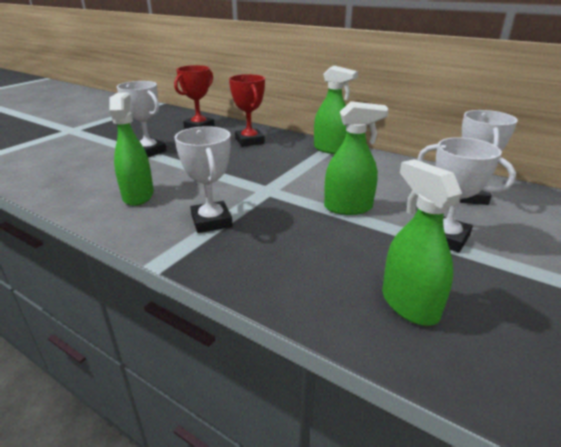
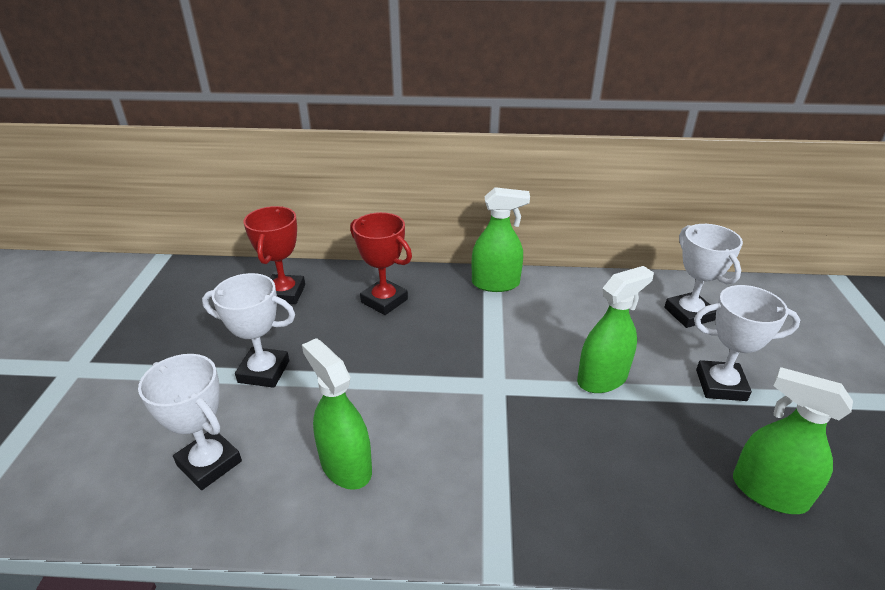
camera: 30 degrees left, 5 degrees up
(211, 221) = (485, 468): white trophy -> white trophy (209, 463)

